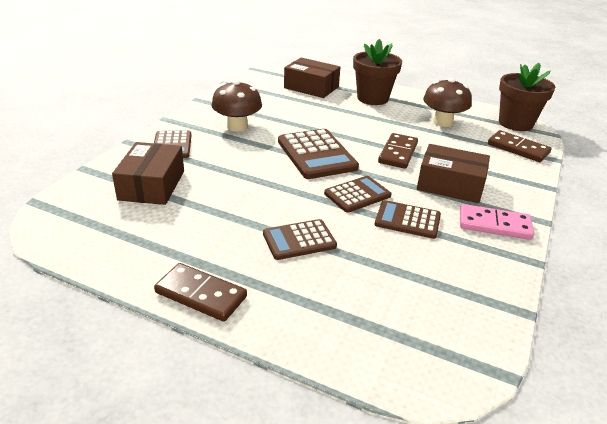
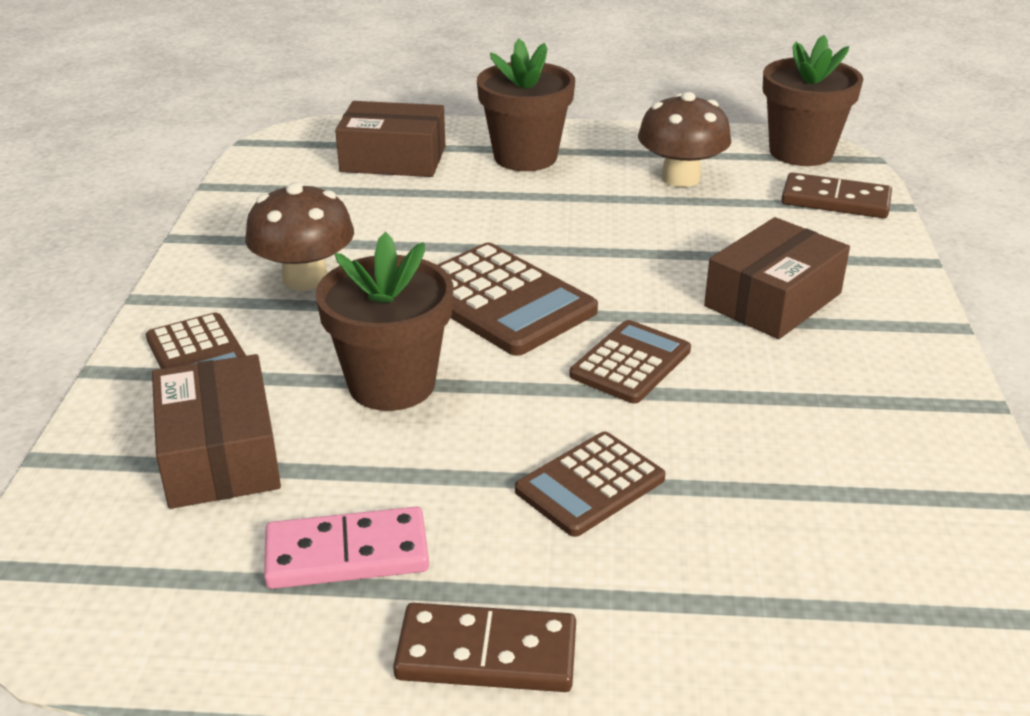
camera: 20 degrees left, 0 degrees up
(242, 176) = (392, 384): none -> brown flower pot
(398, 153) = (645, 260): brown domino -> none
(407, 220) = (748, 388): brown calculator -> none
(450, 185) = (773, 300): brown box -> brown box turned 45 degrees counterclockwise
(494, 225) = (890, 356): pink domino -> pink domino (347, 554)

